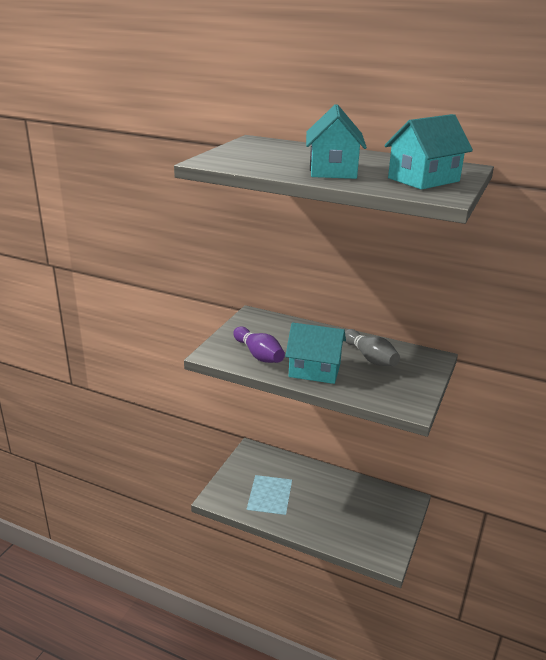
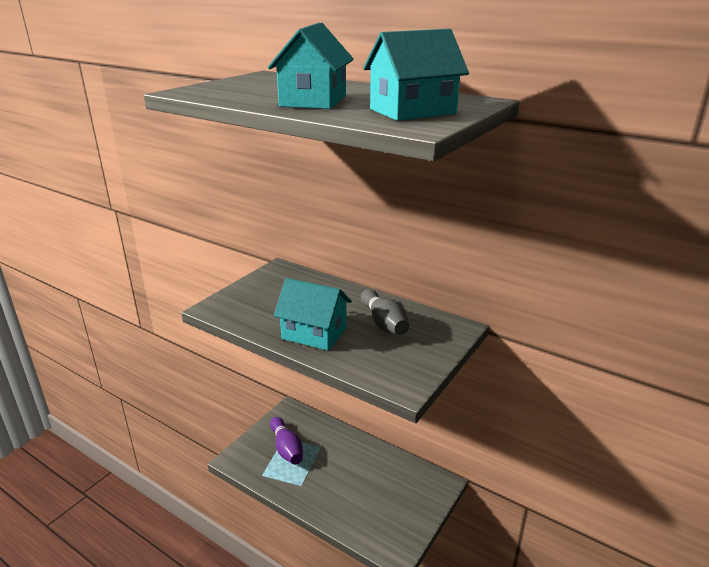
camera: 10 degrees right, 0 degrees up
(258, 355) = (262, 312): purple bowling pin -> purple bowling pin (286, 448)

